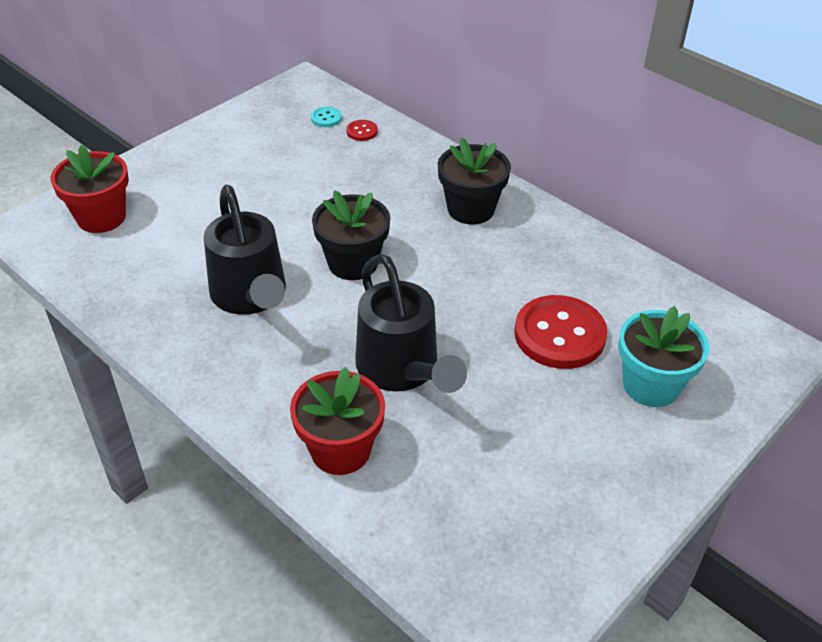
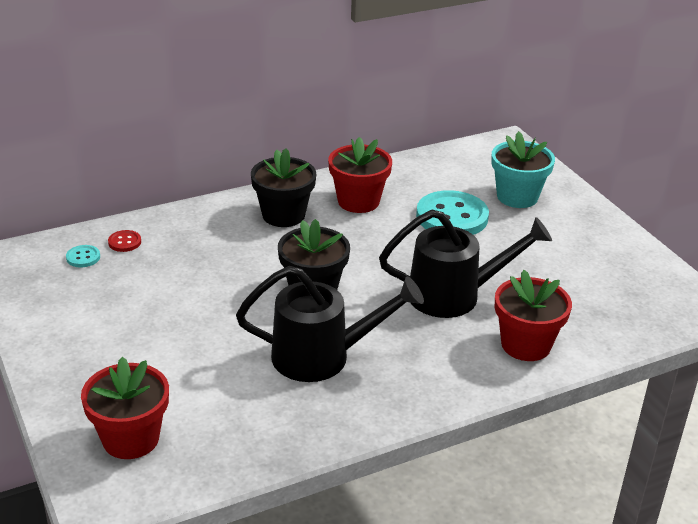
camera: 70 degrees left, 10 degrees down
(536, 254) = (358, 201): none -> red flower pot
(559, 334) = (452, 217): red button -> turquoise button

